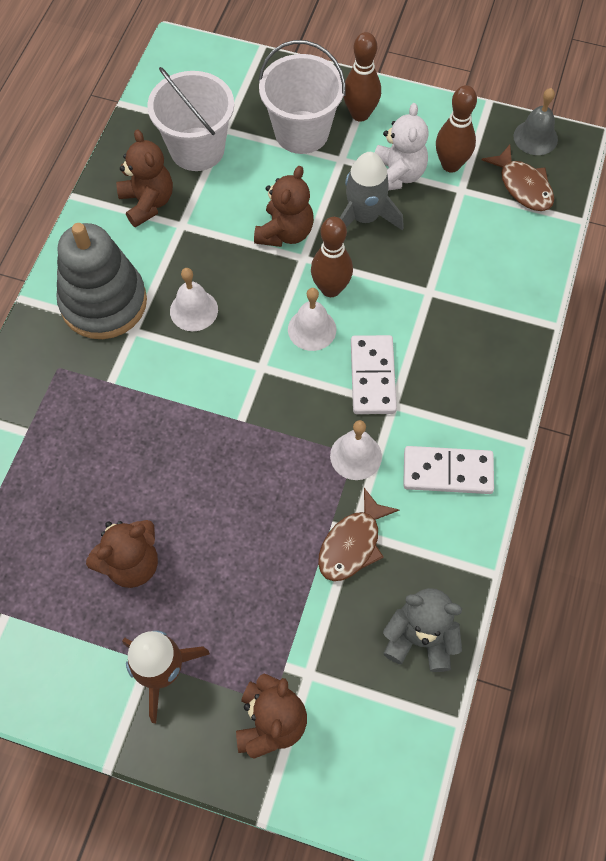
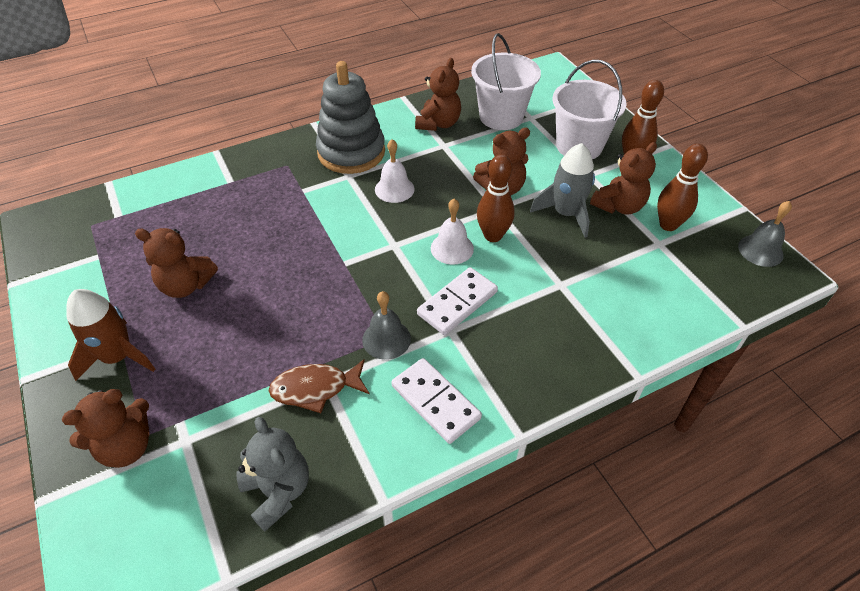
camera: 45 degrees right, 15 degrees down
(355, 456) = (386, 339): white bell -> grey bell
(397, 175) = (619, 206): white teddy bear -> brown teddy bear
(523, 186) = (714, 272): brown fish -> none

